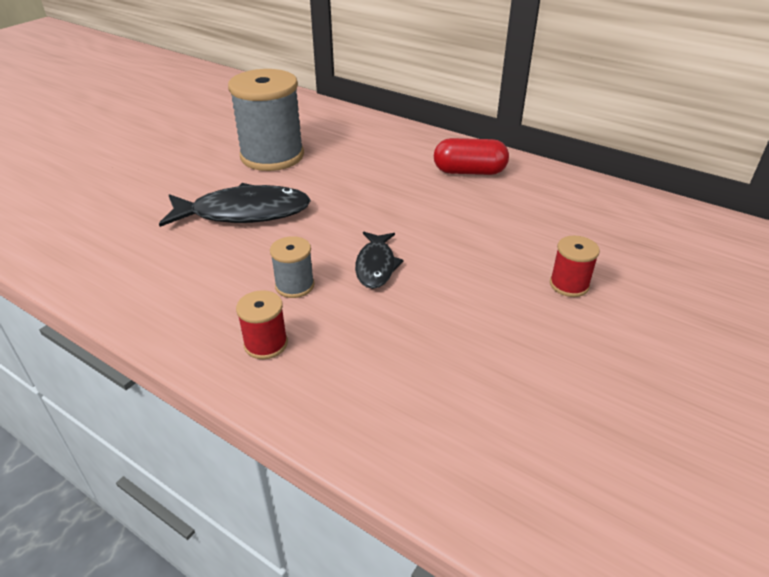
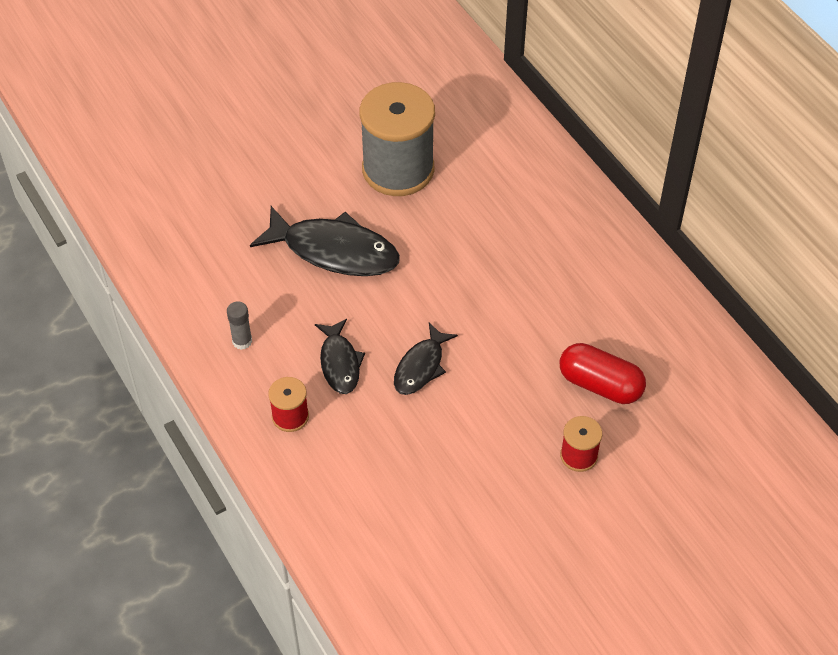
camera: 25 degrees right, 15 degrees up
(181, 298) = (242, 341): none -> grey glue stick
(294, 285) = (340, 363): grey spool -> black fish
(469, 172) = (591, 270): red capsule -> red capsule (600, 384)

